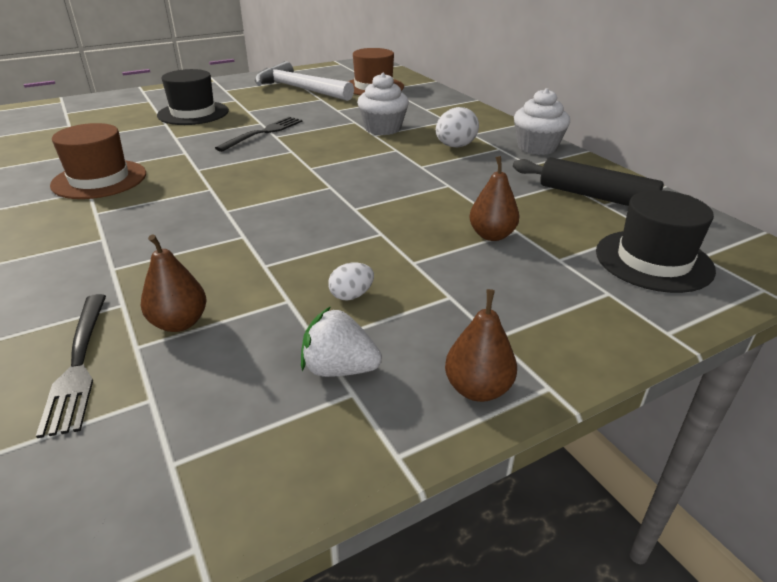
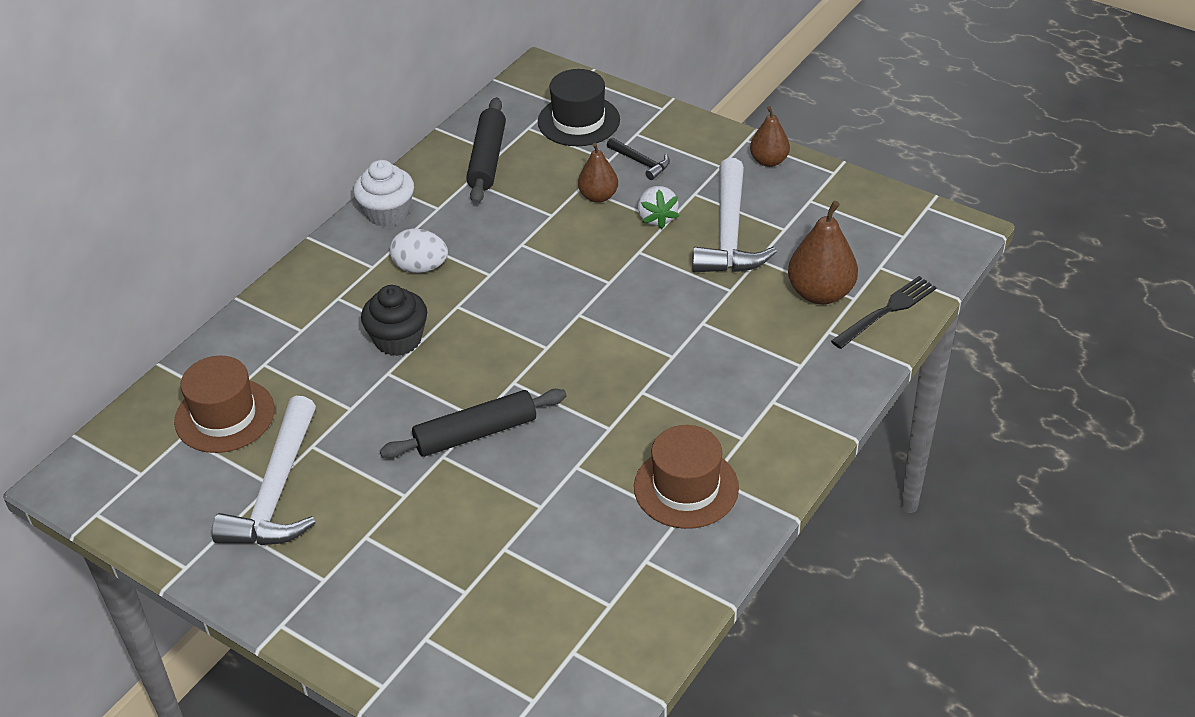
camera: 115 degrees left, 10 degrees up
(179, 323) = (820, 293): brown pear -> brown pear, size x1.59
(193, 113) = (448, 546): black hat -> none
(263, 133) = (476, 433): black fork -> black rolling pin
(339, 369) = (798, 211): white strawberry -> white strawberry (657, 218)
(351, 295) = (729, 234): white egg -> white hammer
(383, 128) = (398, 339): white cupcake -> black cupcake
(540, 278) = (641, 162): none -> black hammer

